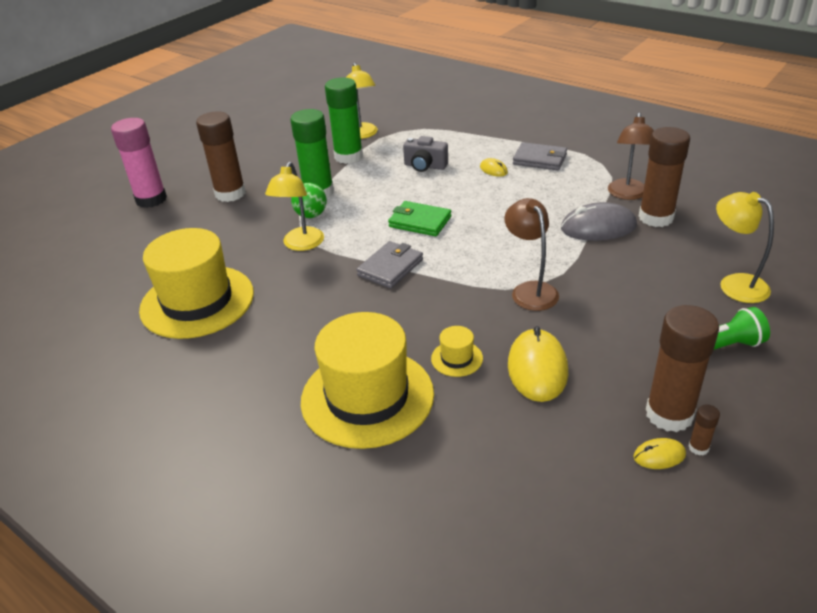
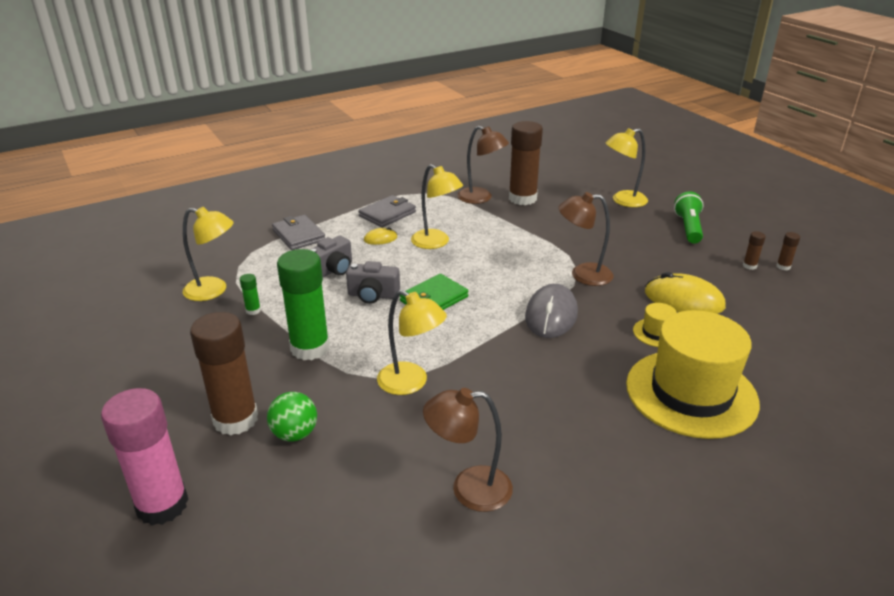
camera: 70 degrees left, 5 degrees down
(197, 301) = (469, 489): yellow hat -> brown lamp
(311, 215) = (355, 363): green ball -> green ball (295, 434)
(348, 156) = (253, 310): green glue stick -> green glue stick, size x0.41
(390, 267) = (500, 334): grey wallet -> grey wallet (298, 235)
(403, 194) = (373, 295): none -> grey camera
(513, 196) = (436, 243): none -> yellow lamp
(598, 227) = (516, 222): grey mouse -> grey mouse (551, 315)
(659, 455) = (788, 282): yellow mouse -> none
(669, 414) = (749, 266): brown glue stick -> brown glue stick, size x0.41

